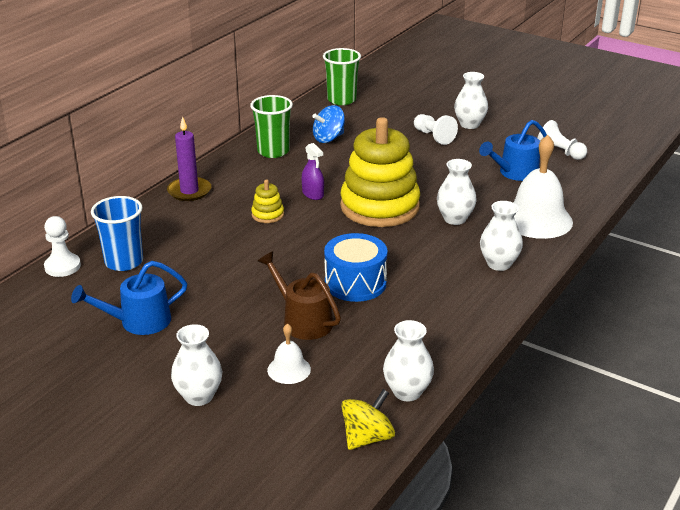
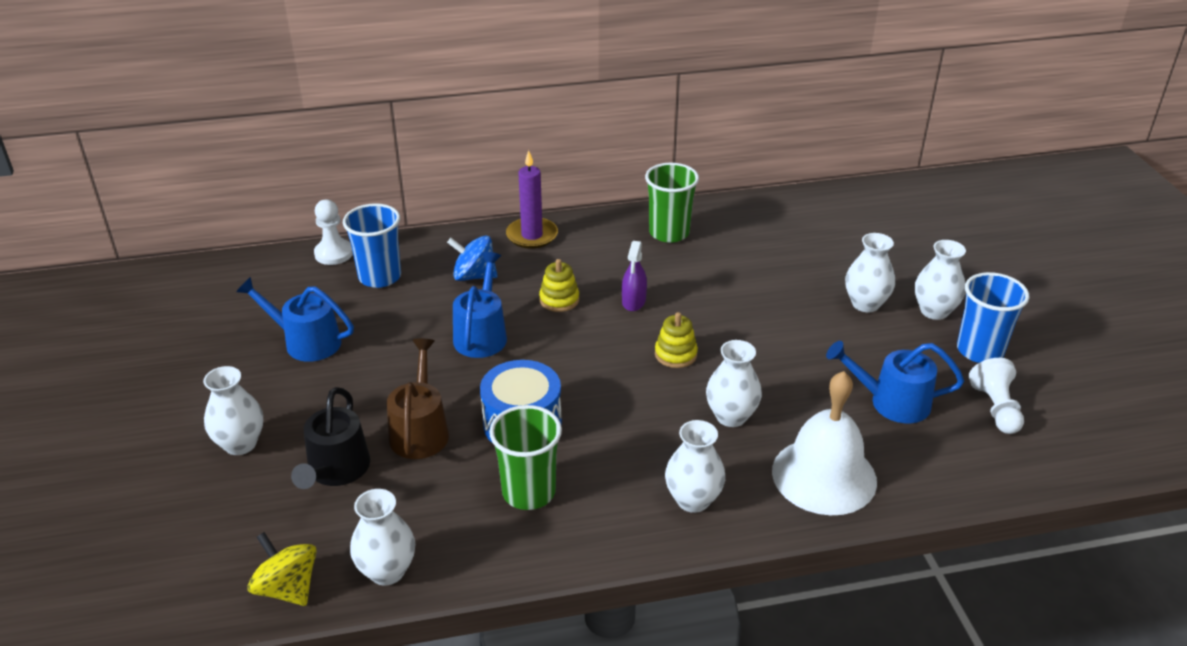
camera: 45 degrees right, 5 degrees up
(252, 255) = (481, 334): none -> blue watering can
(289, 369) = (336, 471): white bell -> black watering can
(328, 138) = (746, 246): blue spinning top -> blue spinning top (474, 276)
(341, 100) = (830, 207): green cup -> green cup (528, 492)
(367, 437) = (287, 588): yellow spinning top -> yellow spinning top turned 135 degrees counterclockwise
(380, 207) = (675, 354): yellow stacking toy -> yellow stacking toy, size x0.41
(433, 137) = (865, 304): white pawn -> white vase
(515, 132) = (980, 350): none -> blue cup

